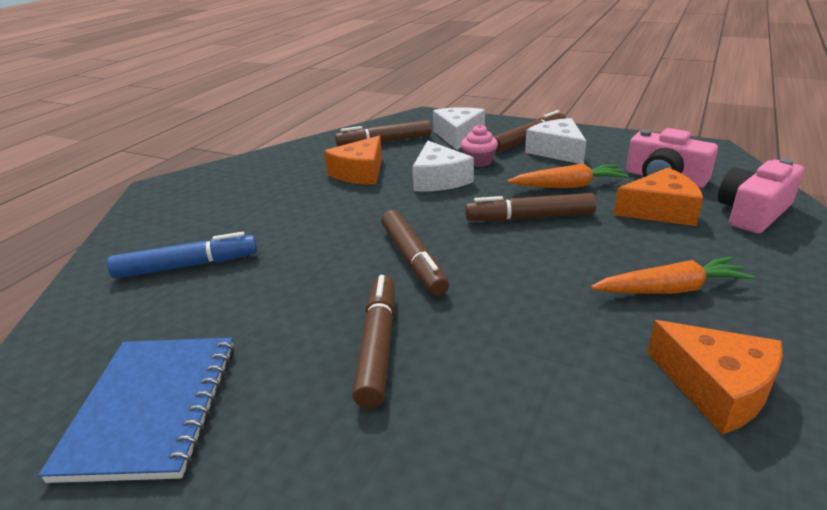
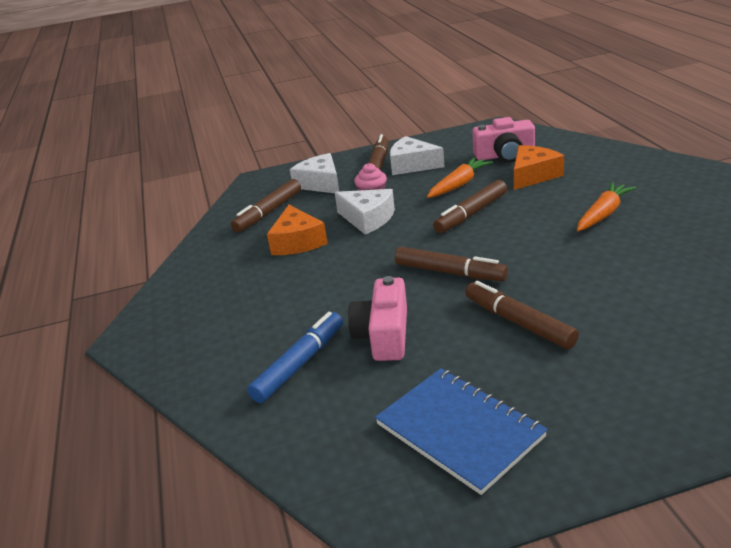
camera: 40 degrees left, 0 degrees up
(716, 388) = (685, 246): orange cheese -> none
(753, 212) = (577, 155): pink camera -> pink camera (384, 335)

